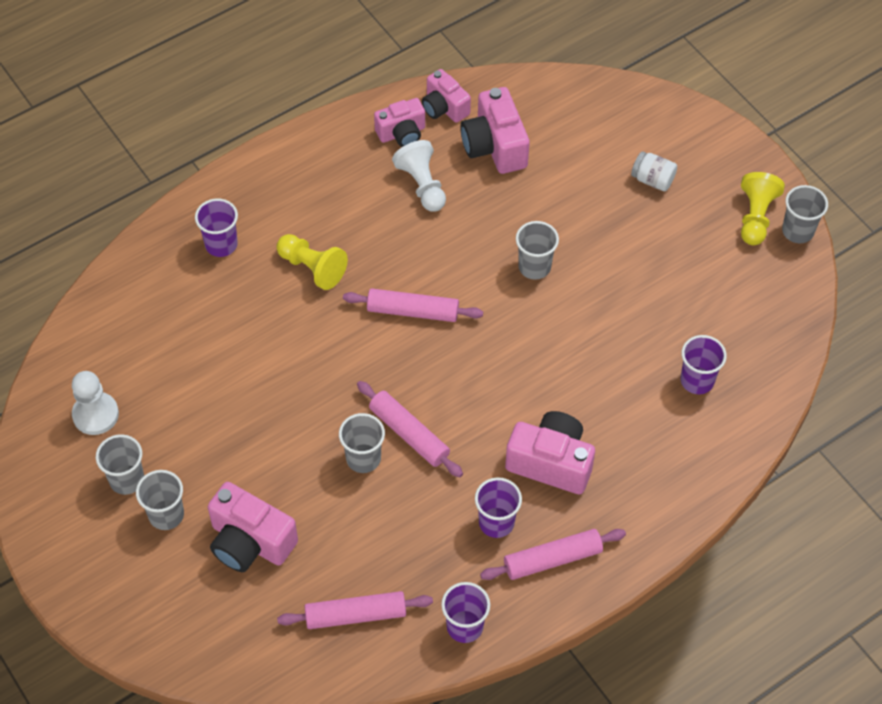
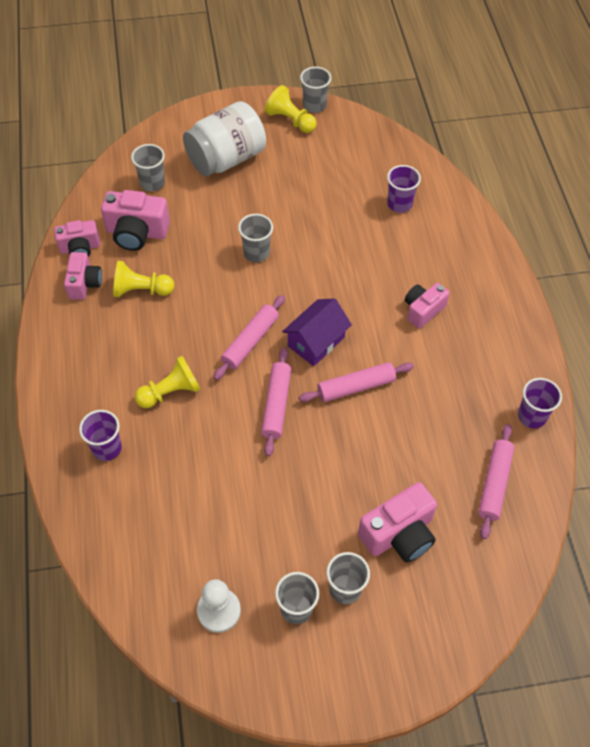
camera: 65 degrees left, 0 degrees up
(363, 458) = (362, 425): grey cup -> grey cup (152, 183)
(422, 185) = (141, 290): white pawn -> yellow pawn
(447, 372) = (316, 341): none -> purple house
(496, 522) = (456, 362): purple cup -> none
(551, 462) = (423, 310): pink camera -> pink camera, size x0.66
(552, 559) = (500, 341): pink rolling pin -> pink rolling pin (276, 405)
(652, 180) = (226, 158): white jar -> white jar, size x2.28

